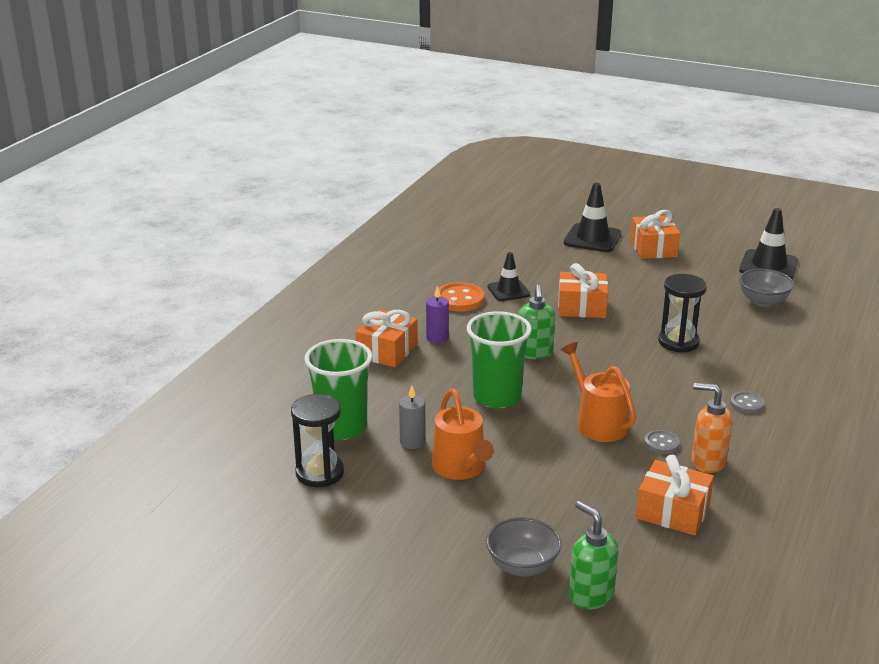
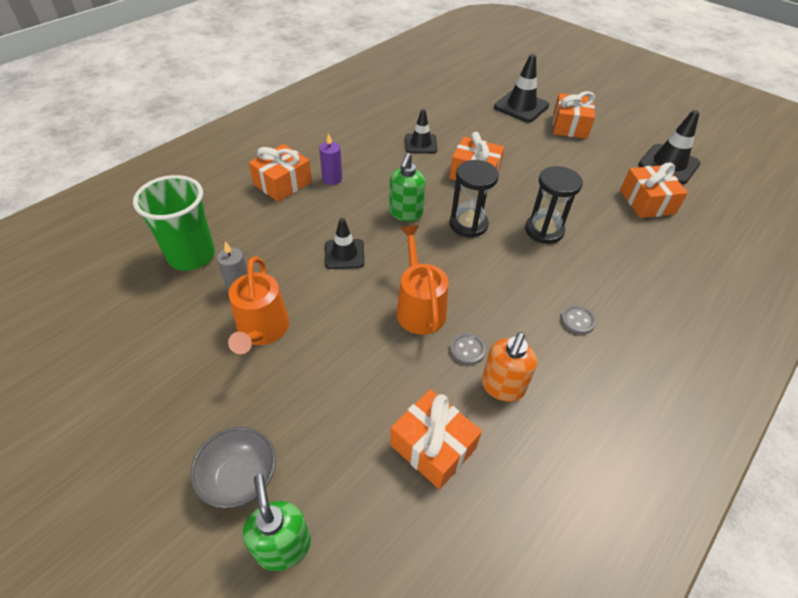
camera: 15 degrees right, 20 degrees up
(319, 473) = (138, 303): black hourglass -> black hourglass (468, 224)
(459, 299) = (375, 144): orange button -> none
(497, 397) = (344, 254): green cup -> black traffic cone
(707, 462) = (502, 387): orange soap dispenser -> orange soap dispenser turned 105 degrees counterclockwise
(763, 301) = (647, 202): grey bowl -> orange gift

